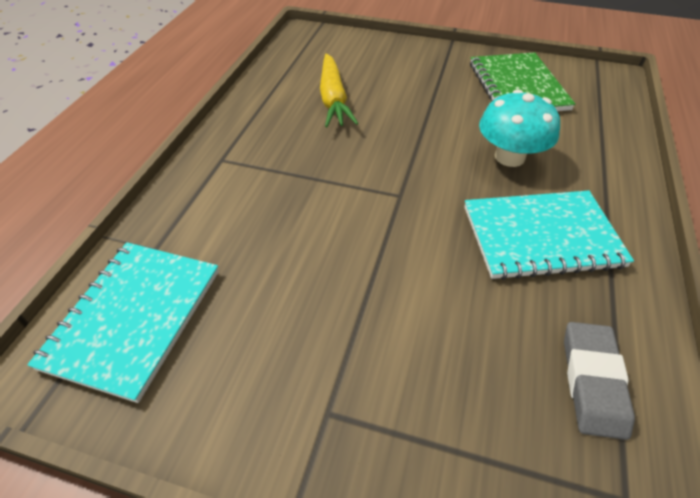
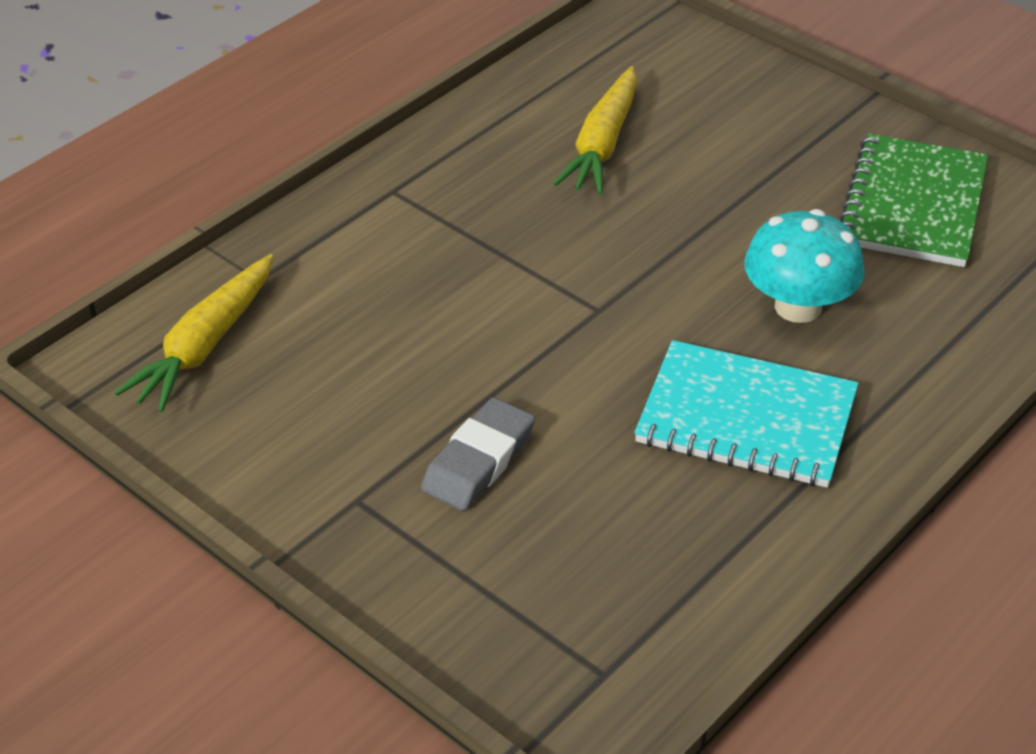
camera: 25 degrees right, 5 degrees down
(134, 318) = (204, 346): turquoise notebook -> yellow carrot
(592, 381) = (664, 576): grey eraser -> grey eraser (478, 461)

